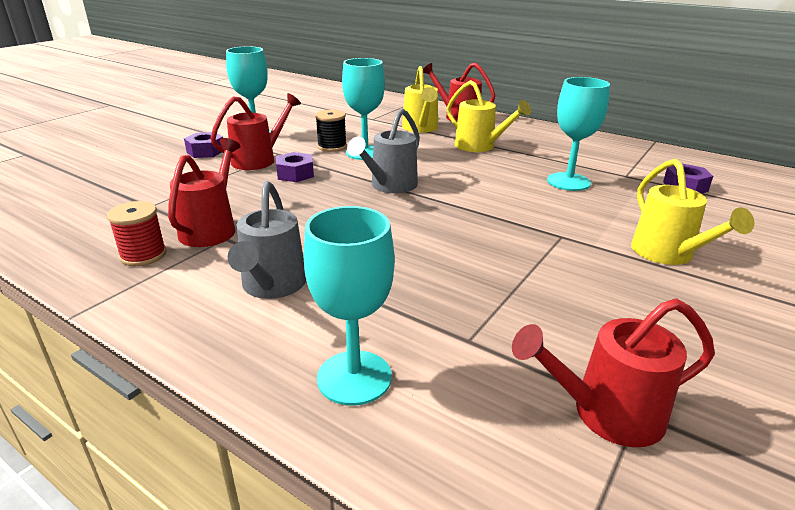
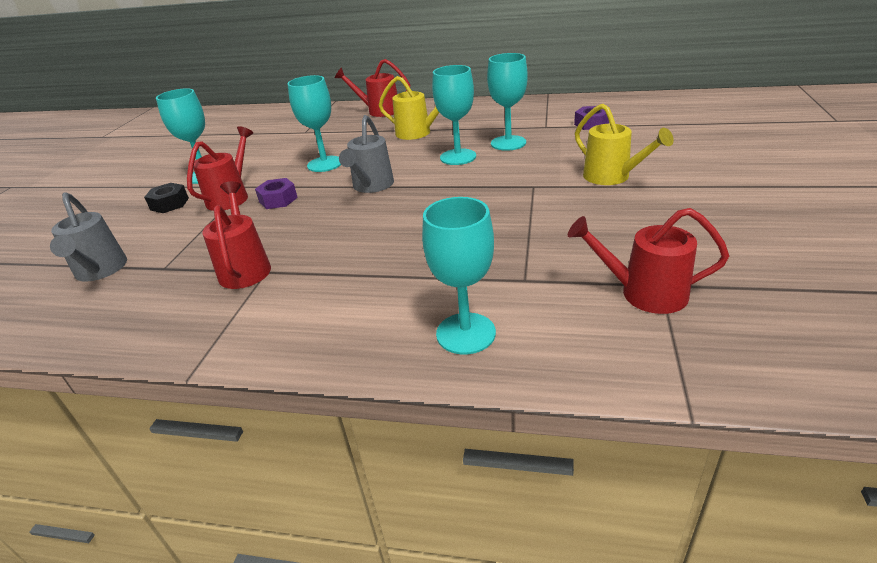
camera: 20 degrees left, 5 degrees up
(143, 255) = (203, 309): red spool -> none
(206, 151) = (169, 204): purple nut -> black nut
(272, 287) = (344, 295): grey watering can -> grey watering can (100, 271)
(332, 146) = (290, 167): black spool -> none
(421, 129) = (356, 130): yellow watering can -> none
(501, 181) = (458, 157): none -> turquoise goblet
(605, 414) = (643, 293): red watering can -> red watering can turned 45 degrees clockwise

